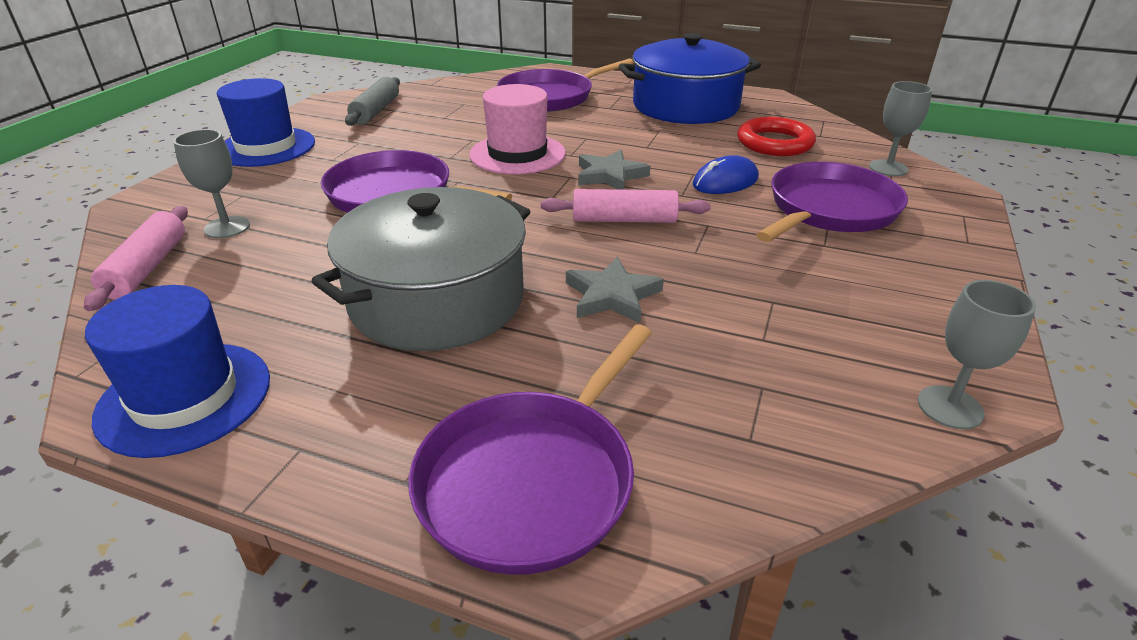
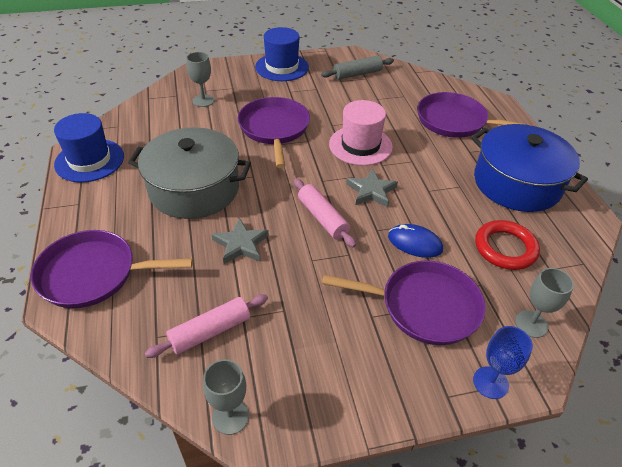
camera: 55 degrees right, 10 degrees up
(147, 268) = (159, 101): pink rolling pin -> pink rolling pin (210, 331)
(957, 213) = (490, 382): none -> blue goblet

